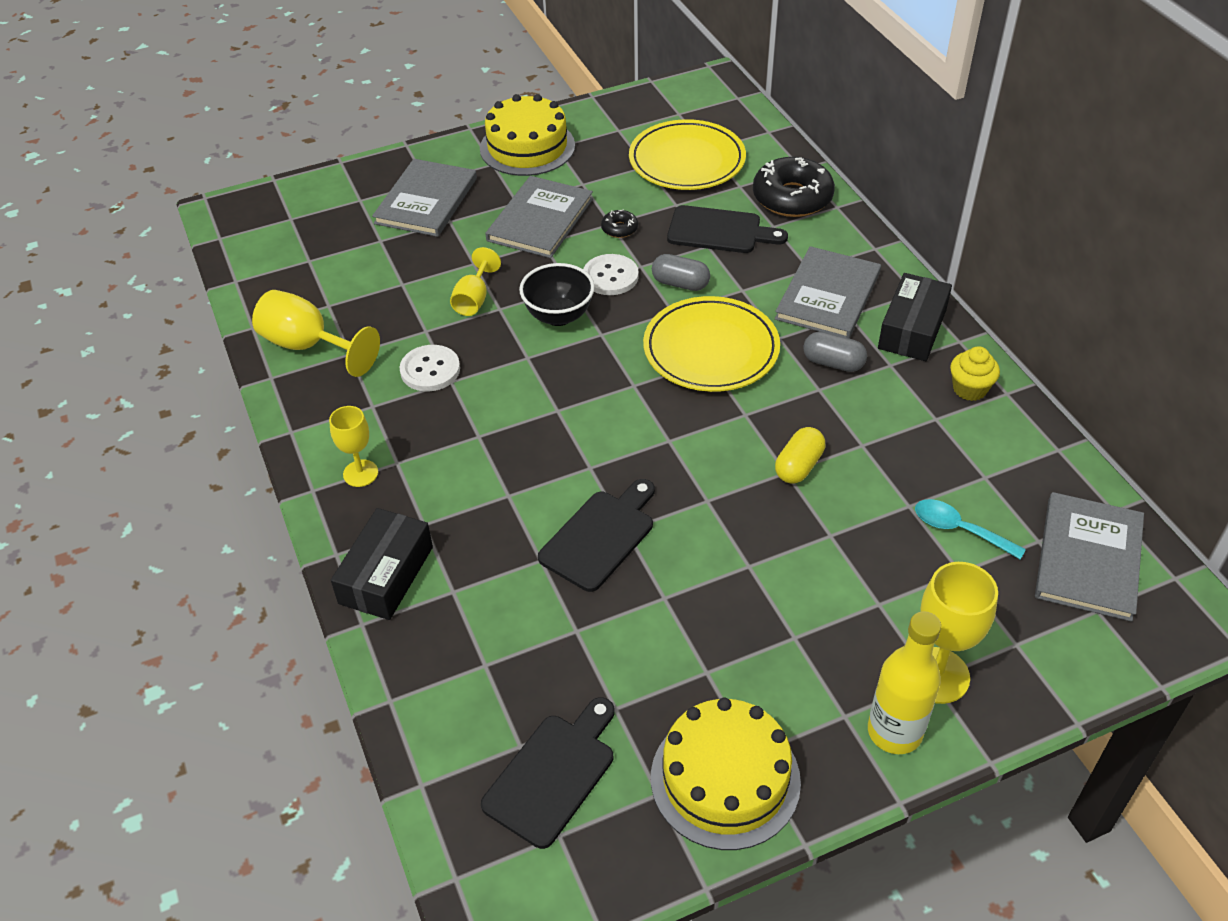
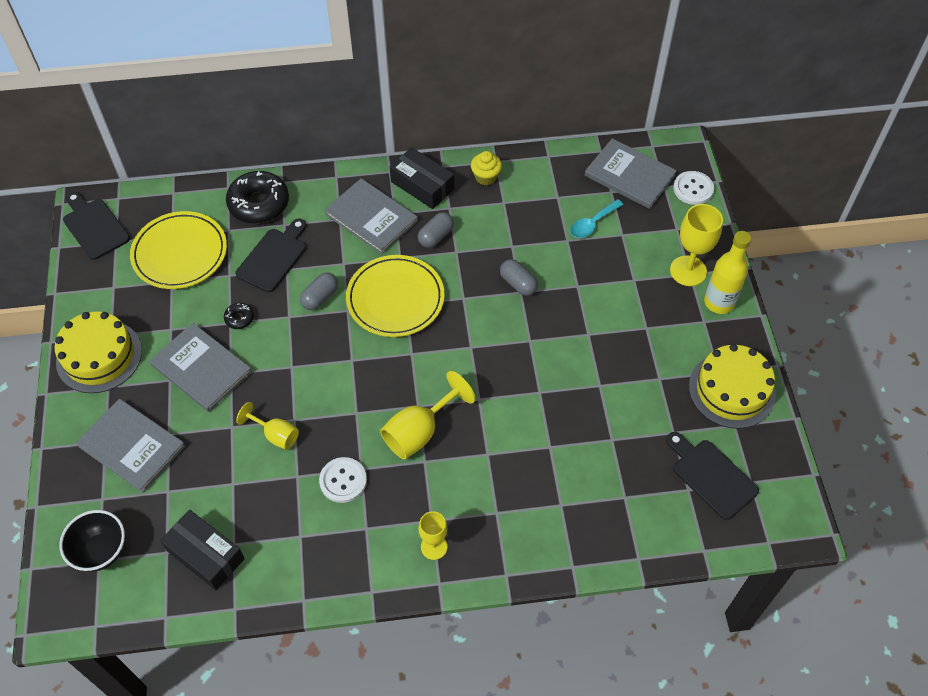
camera: 75 degrees left, 10 degrees up
(308, 346) = (277, 566): yellow goblet -> yellow goblet (419, 431)
(386, 575) = (535, 544): black box -> black box (205, 554)
(558, 316) = (320, 382): black bowl -> black bowl (101, 551)
(600, 537) = (541, 408): black cutting board -> black cutting board (94, 227)
(610, 276) = (292, 338): white button -> white button (693, 189)
(798, 466) = (518, 284): yellow capsule -> grey capsule

